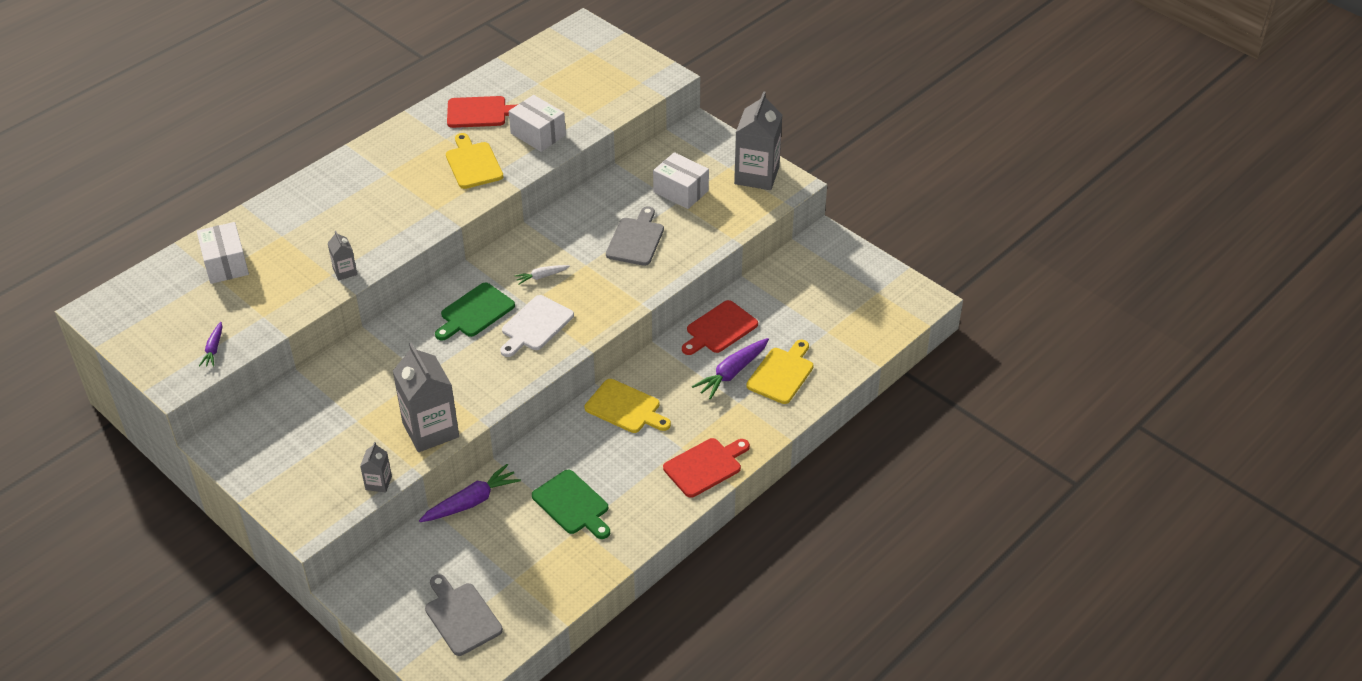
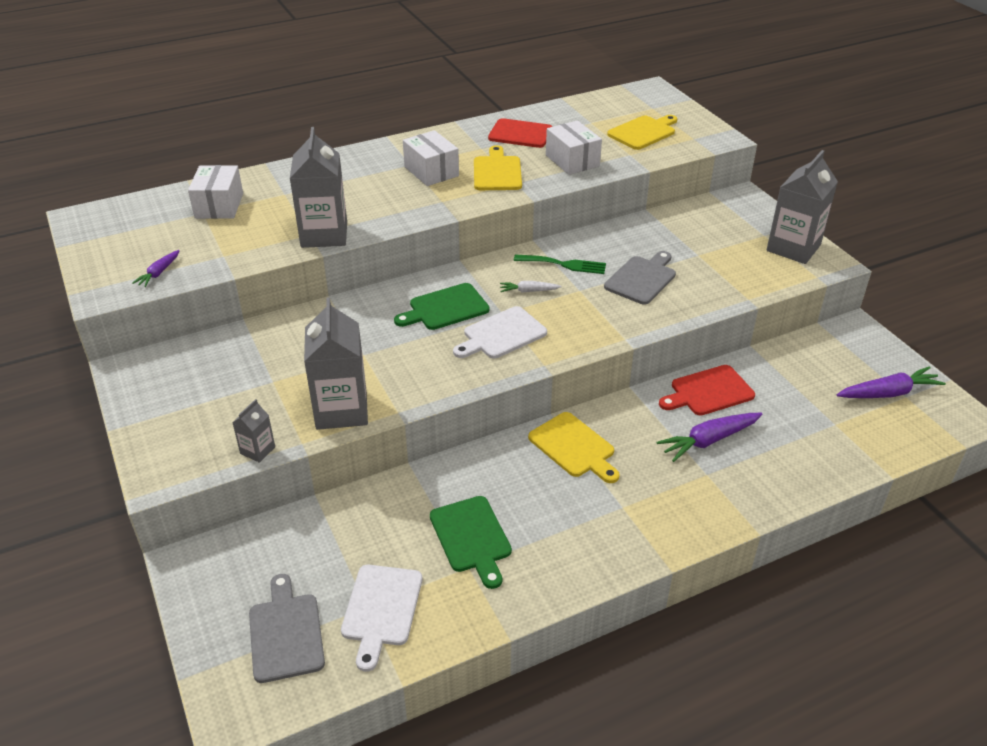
camera: 20 degrees right, 5 degrees down
(345, 271) = (324, 234): grey carton -> grey carton, size x2.12
(471, 502) = (362, 502): purple carrot -> purple carrot (888, 393)
(526, 578) = (381, 609): none -> white cutting board
(562, 241) = (564, 264): none -> green fork
(681, 191) = (705, 246): white box -> white box (431, 171)
(705, 466) = (644, 536): red cutting board -> none
(782, 373) = (768, 456): yellow cutting board -> yellow cutting board (643, 132)

